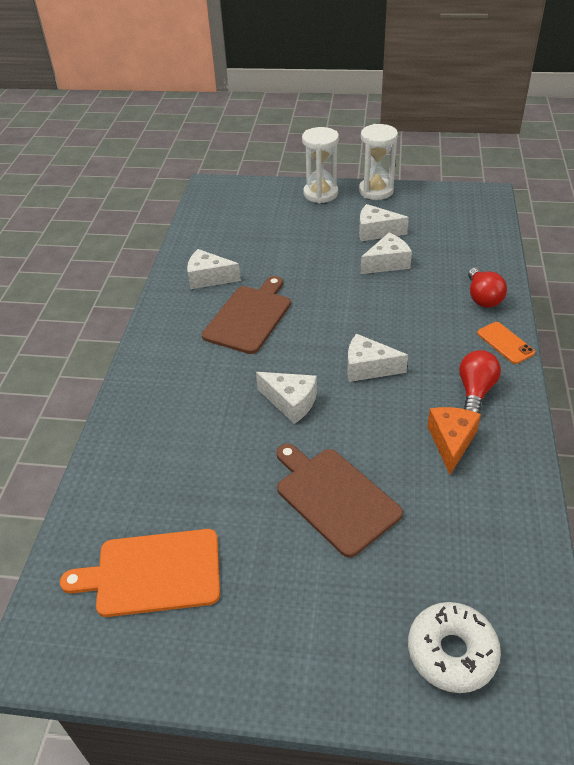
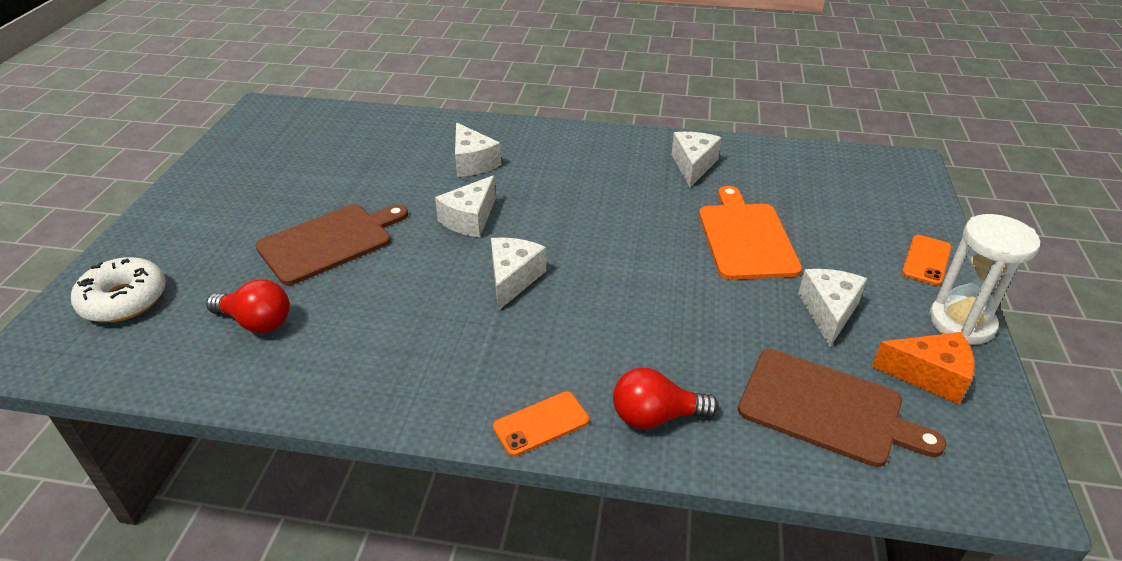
camera: 90 degrees right, 5 degrees down
(153, 573) = (301, 148): orange cutting board -> orange cutting board (746, 238)
(249, 317) = (618, 193): brown cutting board -> brown cutting board (826, 408)
(320, 194) = (926, 260): white hourglass -> orange phone
(387, 263) = (742, 316): white cheese -> white cheese (473, 162)
(451, 442) = (368, 335): orange cheese -> orange cheese (929, 375)
(475, 391) = (448, 372): red light bulb -> red light bulb (256, 322)

